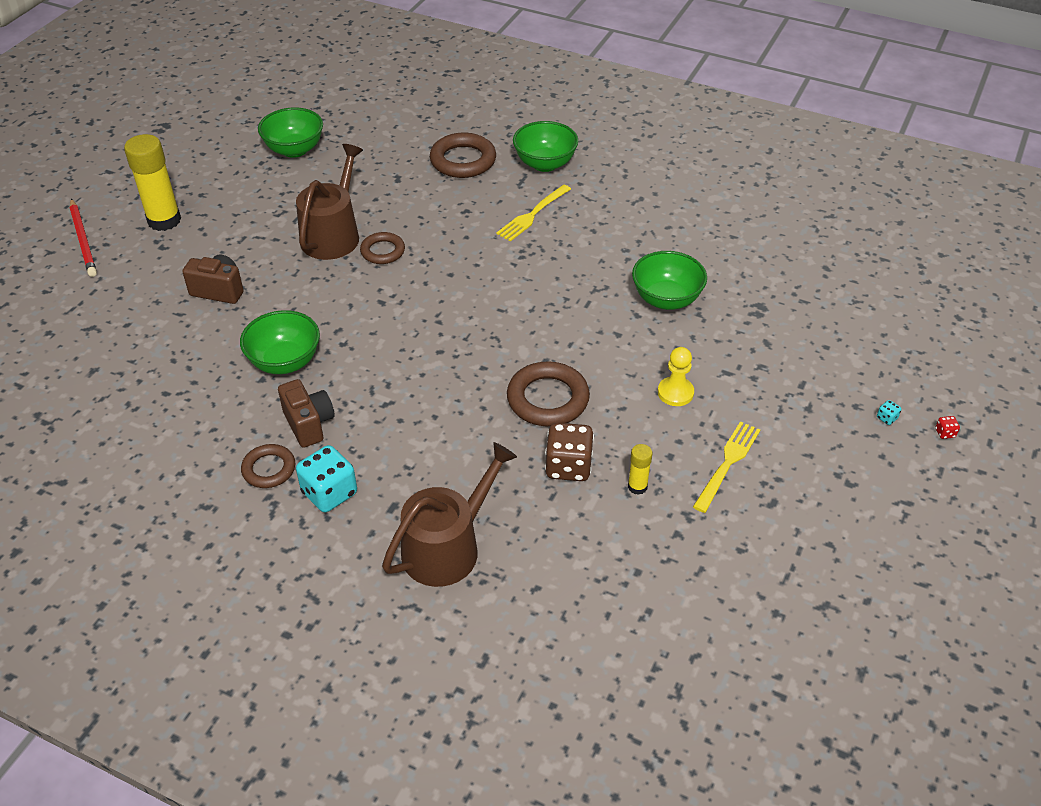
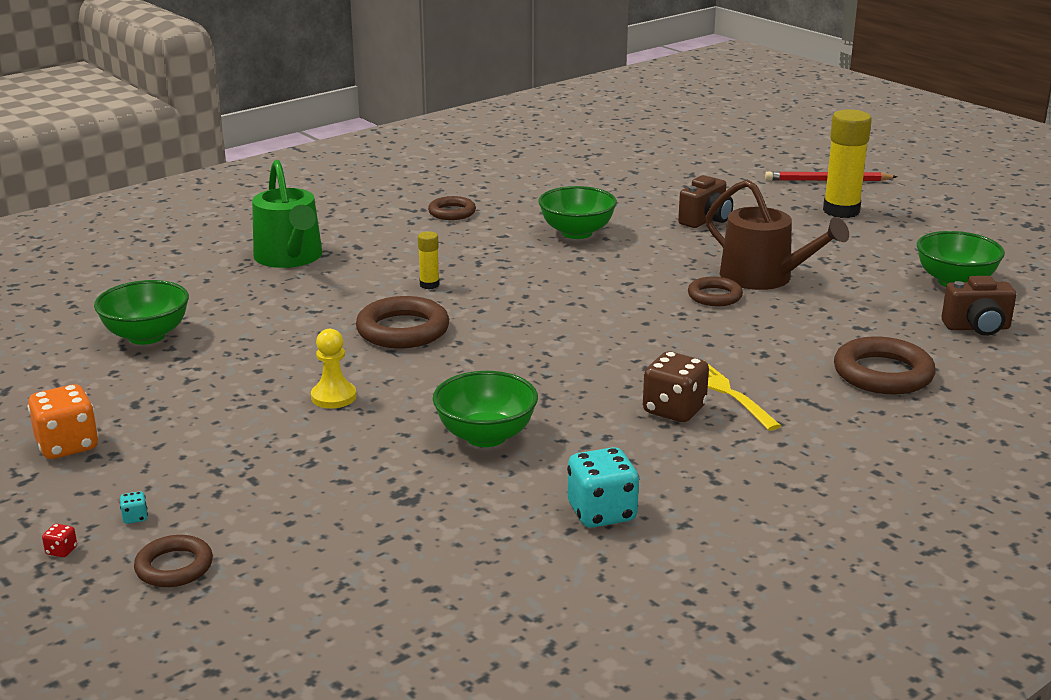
camera: 115 degrees right, 20 degrees down
(309, 424) = (487, 231): brown camera -> brown camera (977, 328)
(329, 493) = (400, 228): turquoise dice -> turquoise dice (601, 513)
(447, 547) = (290, 257): brown watering can -> green watering can
(545, 164) = (846, 428): green bowl -> green bowl (146, 336)
(568, 466) = (308, 320): brown dice -> brown dice (674, 410)
(637, 486) = (244, 344): yellow glue stick -> yellow glue stick (429, 285)
(727, 463) = (209, 396): yellow fork -> none
(853, 506) = (67, 446): none -> orange dice
(907, 374) = (174, 567): none -> brown ring

